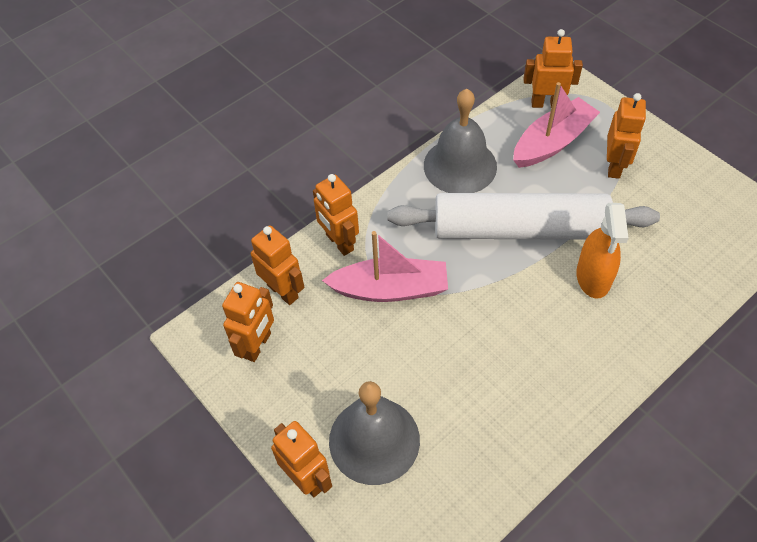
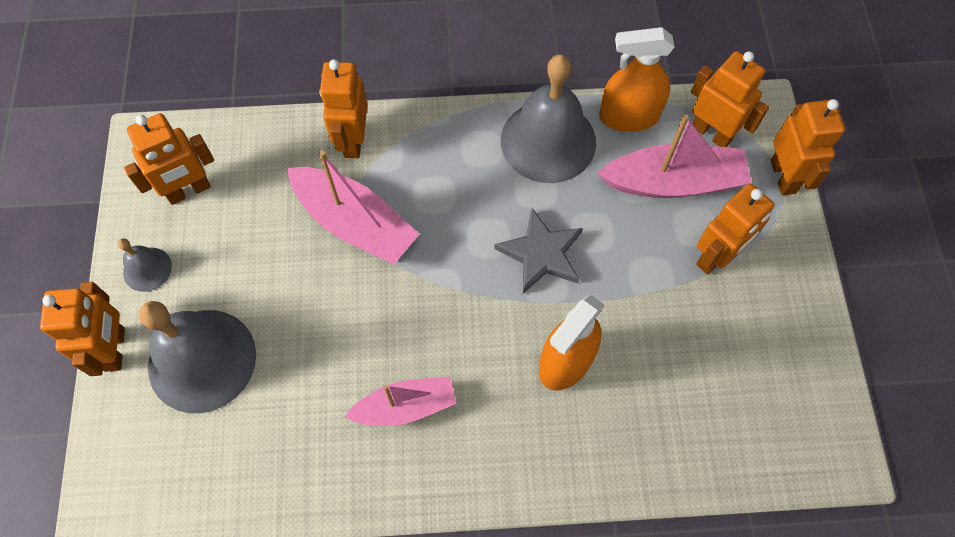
camera: 35 degrees right, 10 degrees up
(278, 413) = (147, 269): none -> grey bell
(283, 291) = (258, 153): orange robot -> orange robot (783, 176)
(492, 123) = (629, 117): none -> orange spray bottle
(519, 229) = (541, 253): white rolling pin -> grey star
(529, 370) = (405, 406): none -> pink boat

